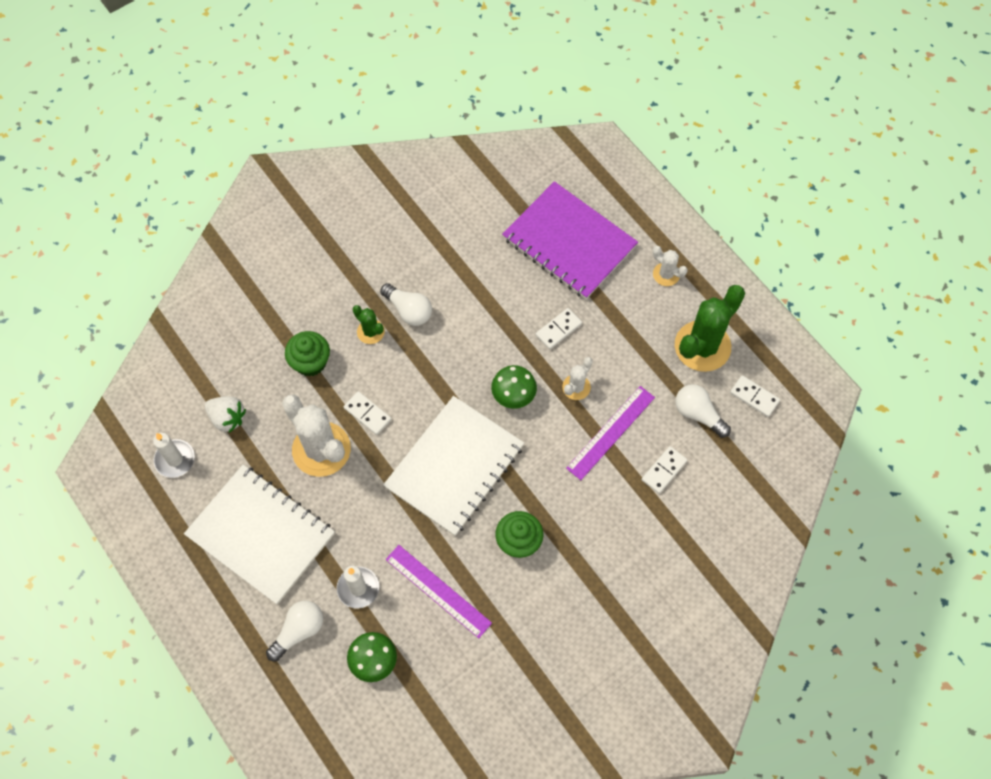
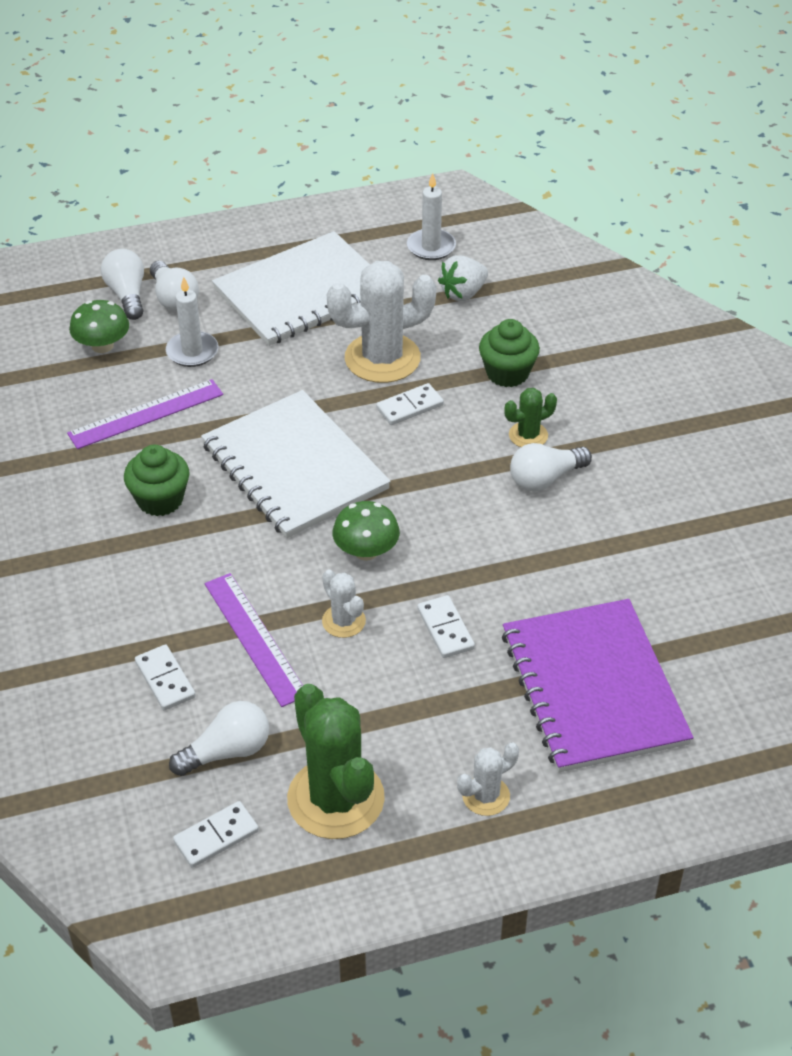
camera: 110 degrees right, 20 degrees down
(305, 671) = (127, 295): none -> white light bulb
(569, 242) = (593, 688): purple notebook -> purple notebook turned 75 degrees counterclockwise

